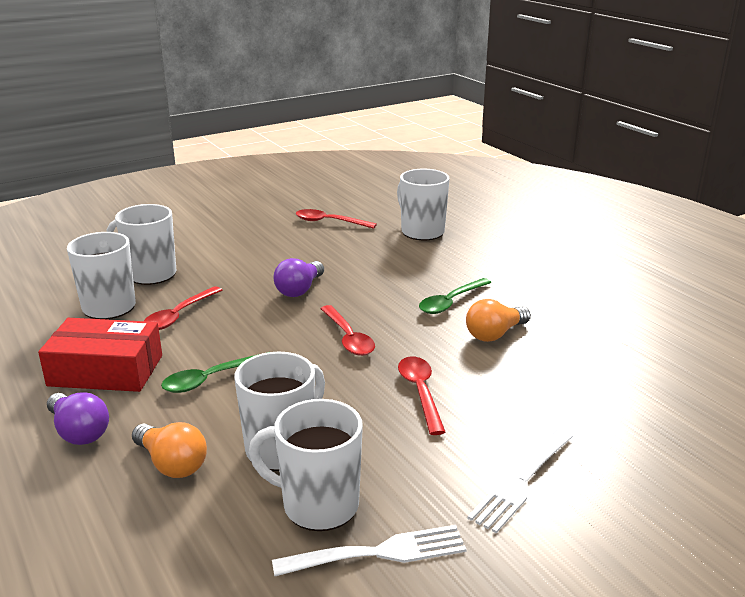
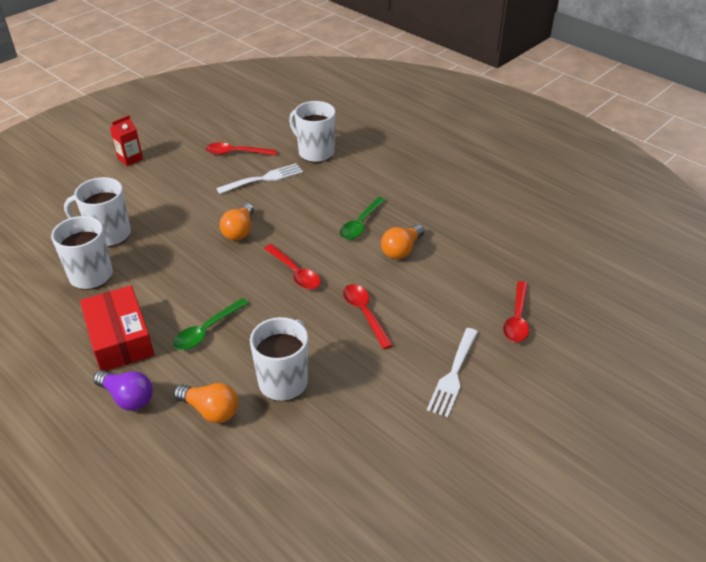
camera: 15 degrees left, 15 degrees up
(106, 370) = (120, 338): red box -> red box turned 75 degrees clockwise
(179, 315) = (153, 274): red spoon -> red spoon (517, 319)
(210, 214) = (130, 159): none -> red carton
(299, 289) = (239, 231): purple light bulb -> orange light bulb
(318, 505) = (326, 421): white mug -> none
(379, 552) = (378, 448): white fork -> white fork (264, 179)

